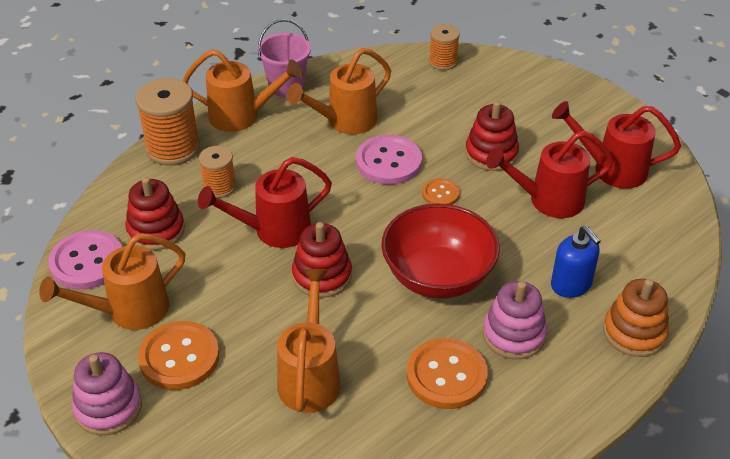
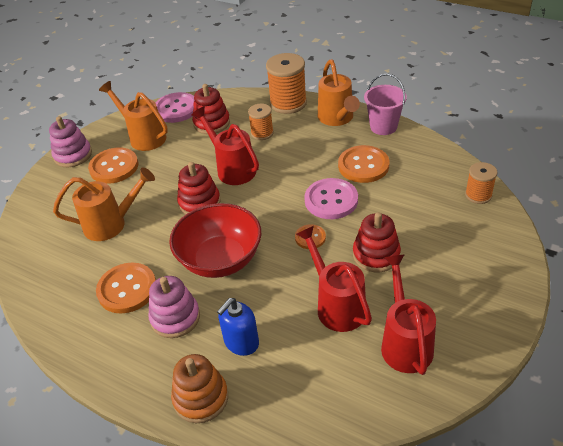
camera: 75 degrees right, 0 degrees up
(345, 121) = (363, 166): orange watering can -> orange button

